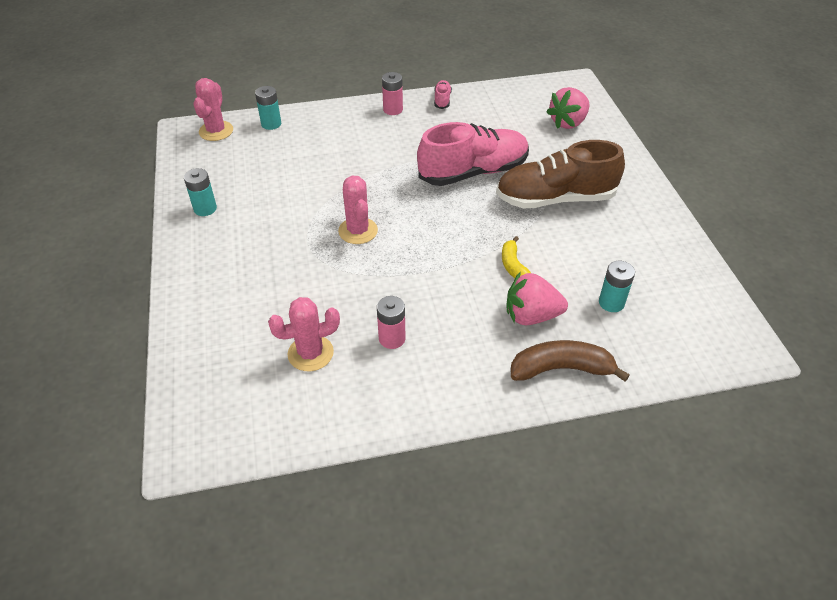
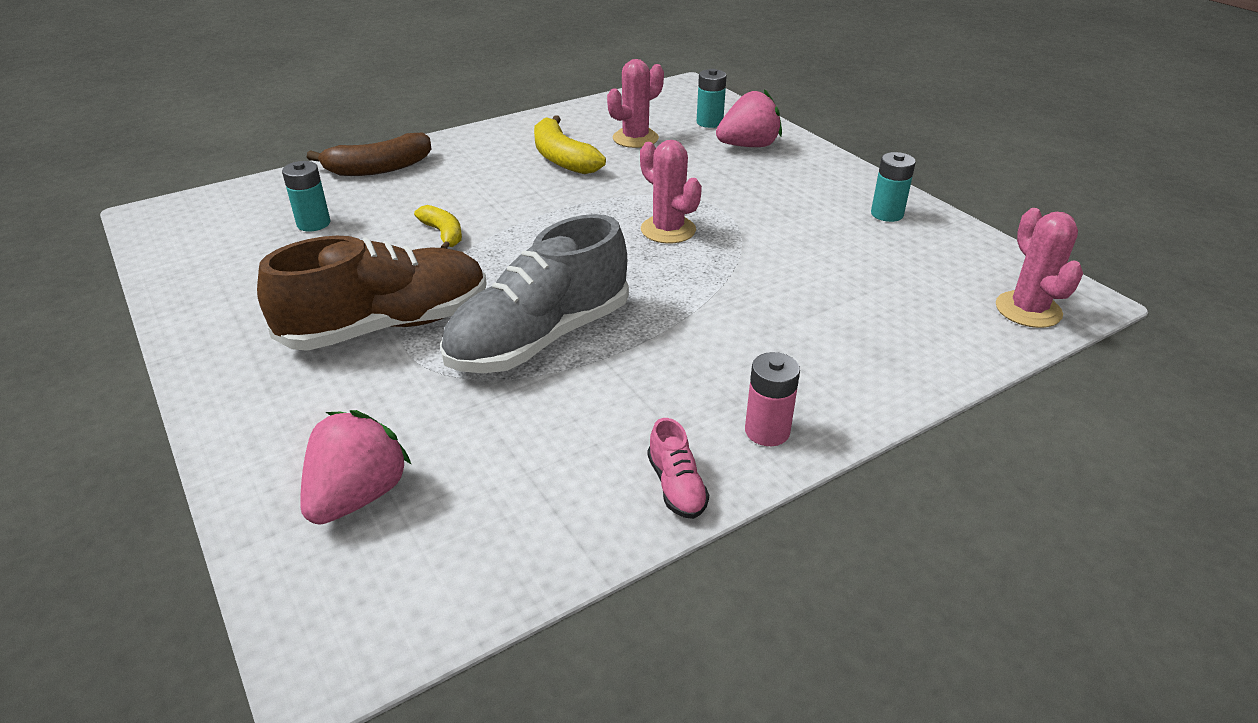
camera: 160 degrees right, 10 degrees down
(271, 124) = (959, 343): turquoise battery -> turquoise battery (709, 122)
(392, 338) = (562, 158): pink battery -> yellow banana
(473, 172) = (539, 338): pink shoe -> grey shoe
(531, 316) = (414, 197): pink strawberry -> pink strawberry (748, 146)

